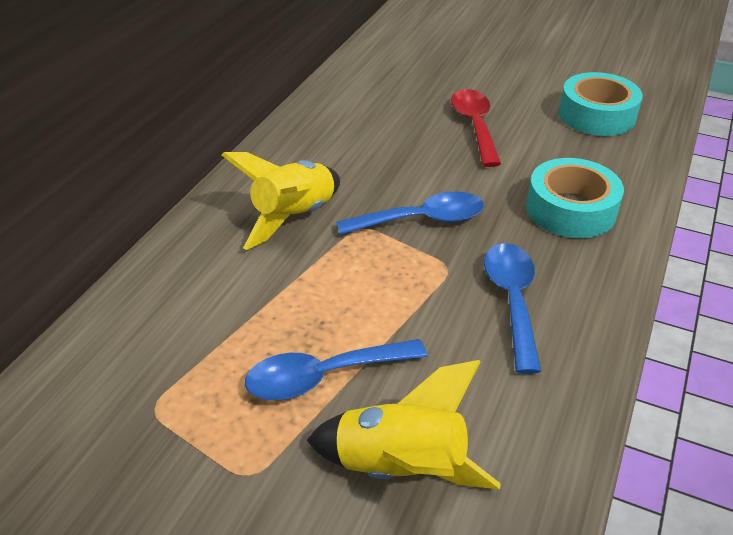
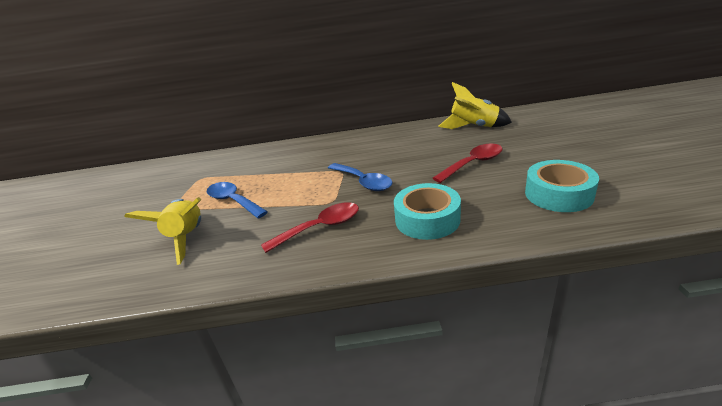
camera: 65 degrees right, 10 degrees down
(294, 217) = (332, 156): yellow rocket -> yellow rocket (473, 127)
(512, 300) = (320, 228): blue spoon -> red spoon

